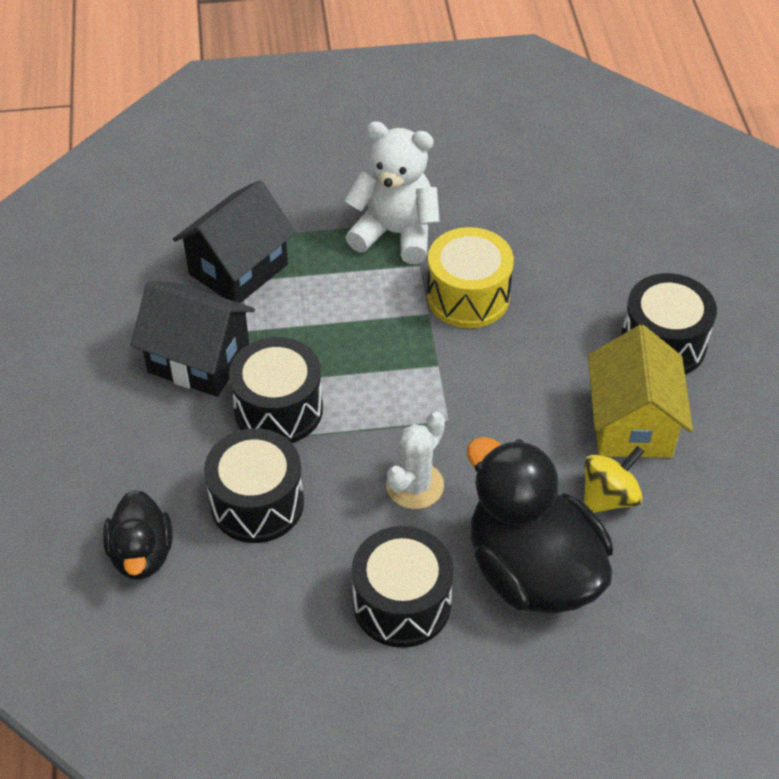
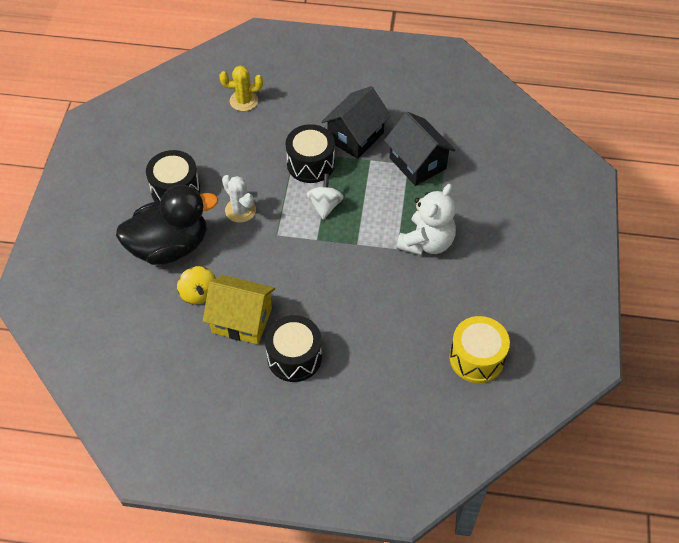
camera: 105 degrees right, 5 degrees up
(142, 554) = (244, 101): black duck -> yellow cactus
(257, 503) = (255, 146): black drum -> none
(365, 369) = (325, 205): none -> white spinning top
(468, 296) = (364, 266): yellow drum -> yellow drum (476, 358)

